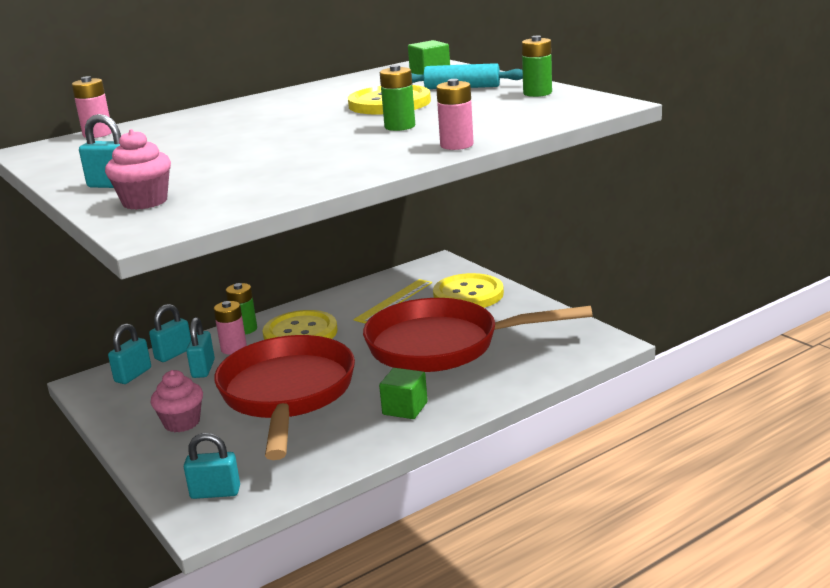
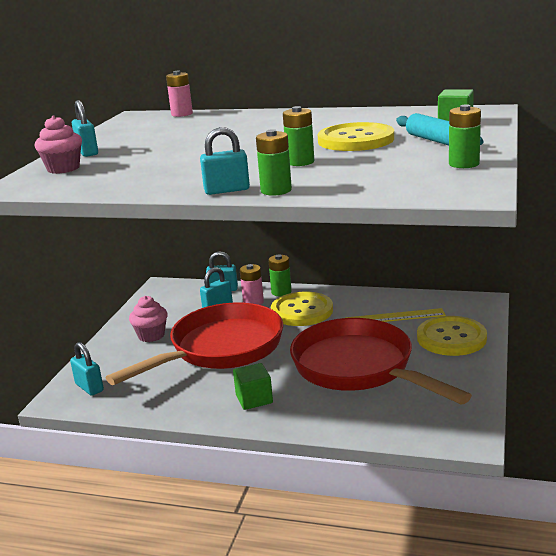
camera: 50 degrees right, 0 degrees up
(133, 375) = (185, 292): turquoise padlock -> turquoise padlock (227, 190)
(456, 145) = (276, 190): pink battery -> green battery

